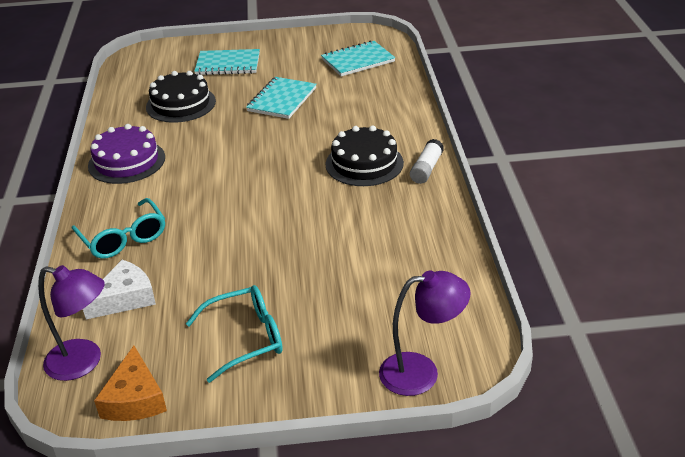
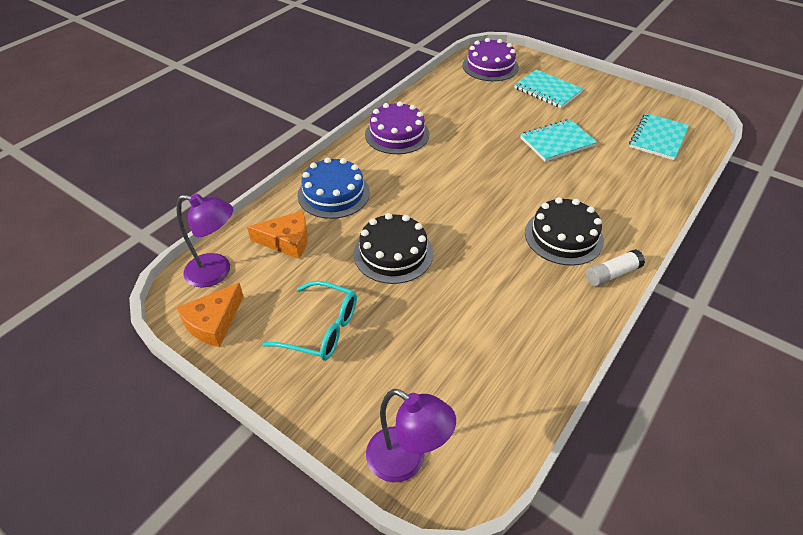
camera: 40 degrees right, 10 degrees up
(84, 362) = (217, 272): purple lamp -> purple lamp turned 45 degrees counterclockwise
(123, 238) = (333, 194): turquoise glasses -> blue cake
(125, 298) = (287, 241): white cheese -> orange cheese
(150, 67) = (490, 66): none -> purple cake
(181, 104) = (479, 107): black cake -> black cake (393, 253)
(358, 60) = (658, 138): turquoise notebook -> turquoise notebook turned 75 degrees counterclockwise

